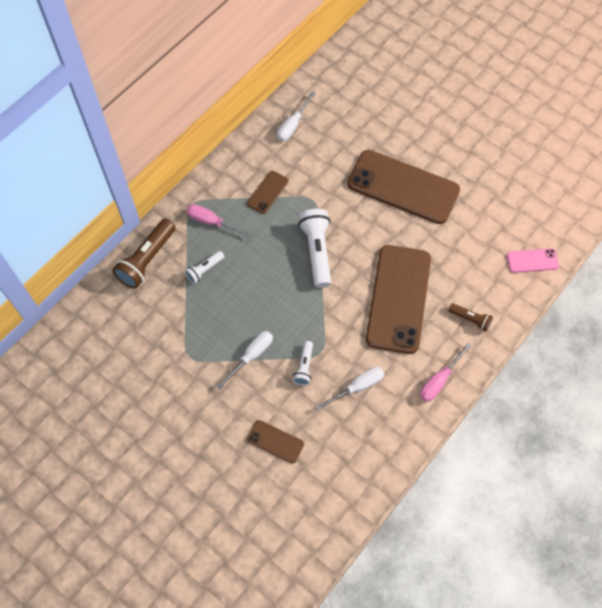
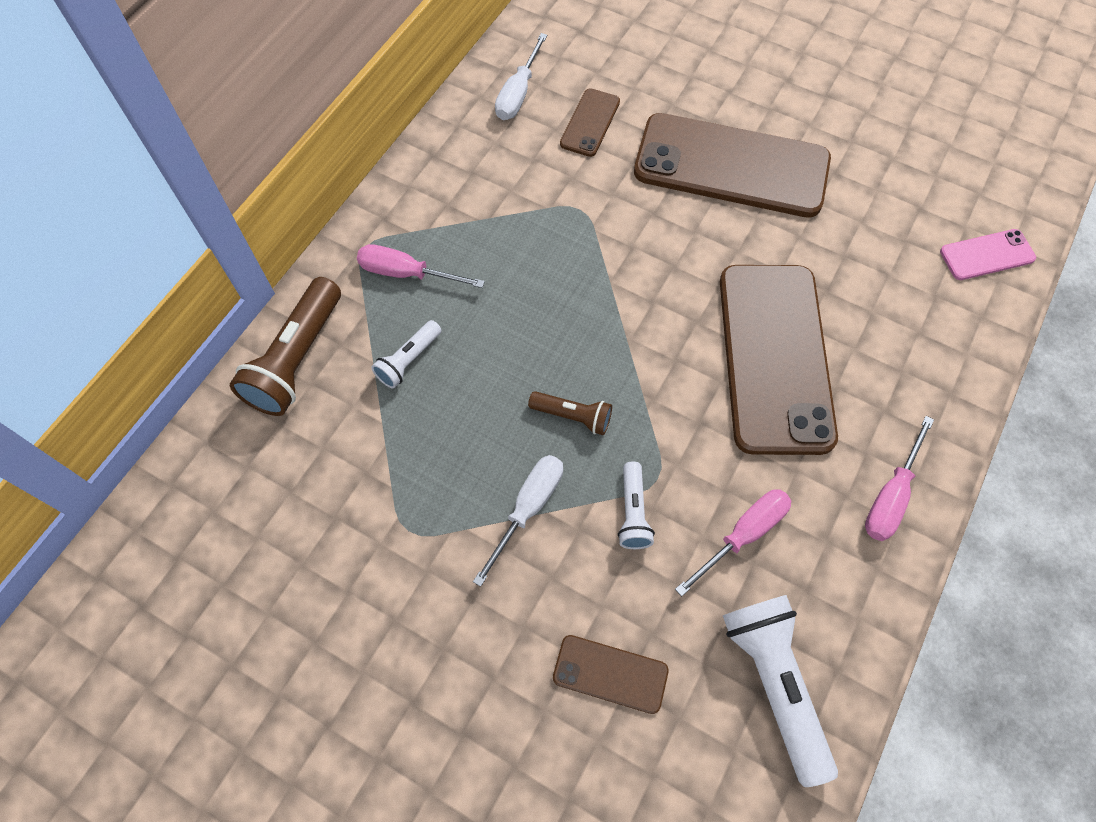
camera: 10 degrees left, 0 degrees up
(267, 192) = (498, 208): brown phone -> brown phone (590, 123)
(317, 251) = (608, 296): white flashlight -> white flashlight (774, 683)
(357, 387) = (743, 535): white screwdriver -> pink screwdriver
(470, 319) = (913, 373): brown flashlight -> brown flashlight (573, 416)

